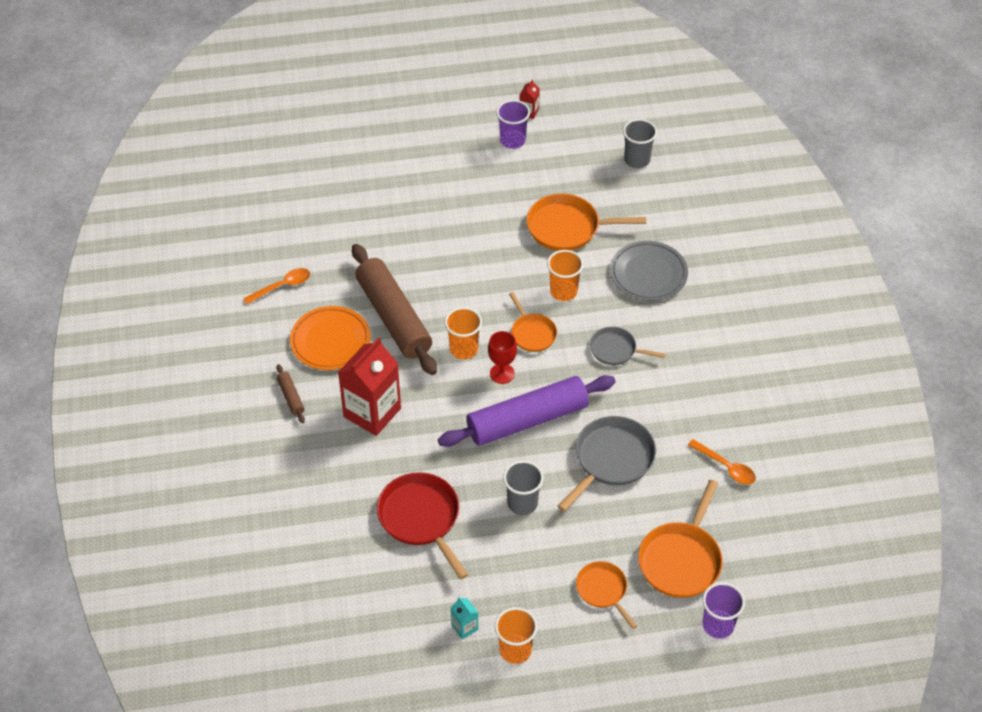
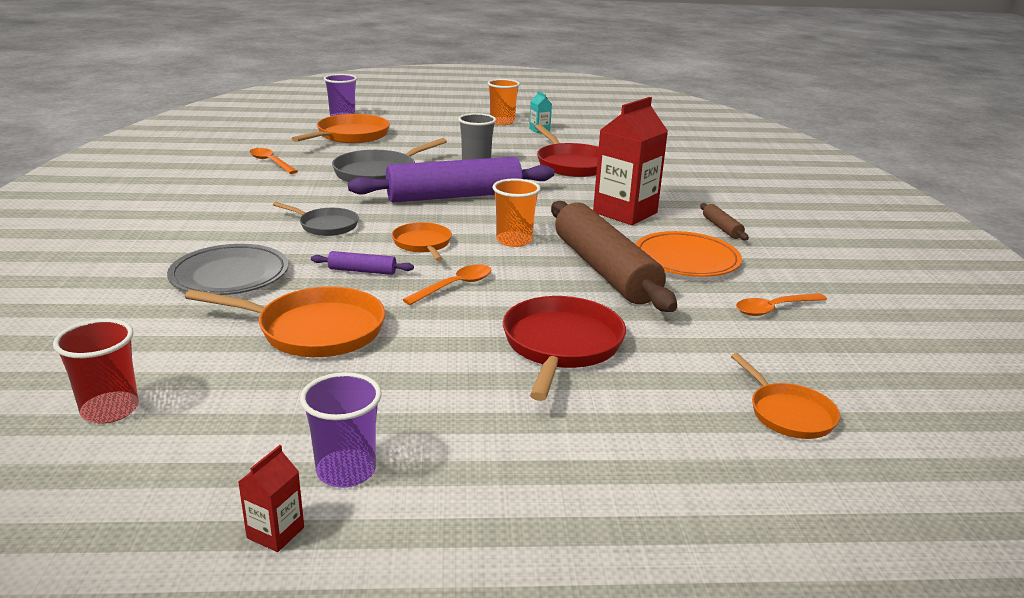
camera: 175 degrees left, 25 degrees down
(422, 233) = (561, 345): none -> red pan
(496, 282) = (454, 286): none -> orange spoon
(502, 373) = (472, 222): red goblet -> none
(563, 291) = (362, 271): orange cup -> purple rolling pin
(603, 590) = (423, 132): orange pan -> orange pan (788, 414)
(637, 160) = (110, 410): grey cup -> red cup

